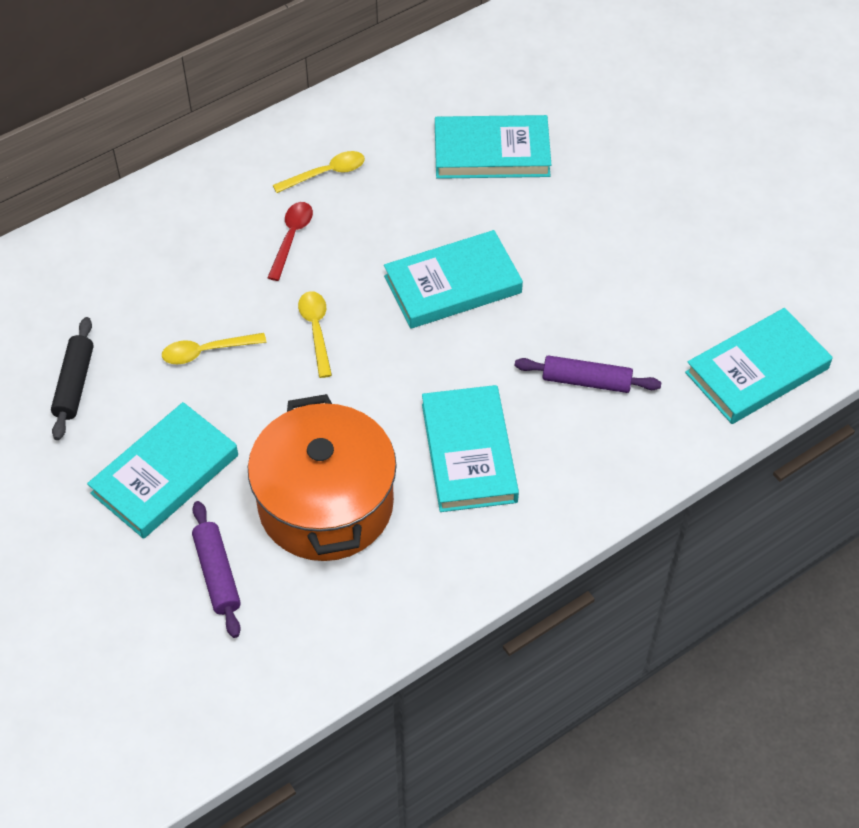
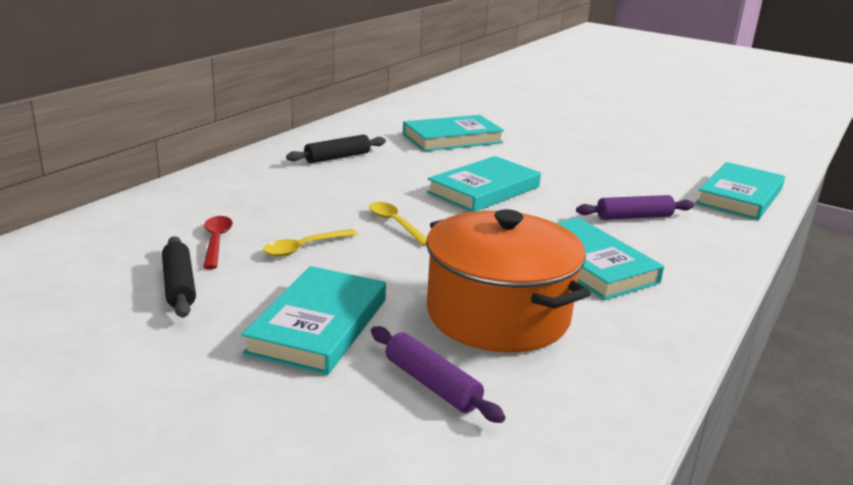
camera: 25 degrees left, 30 degrees down
(292, 237) = (334, 185): red spoon -> red spoon (216, 241)
(326, 173) = (337, 157): yellow spoon -> black rolling pin

